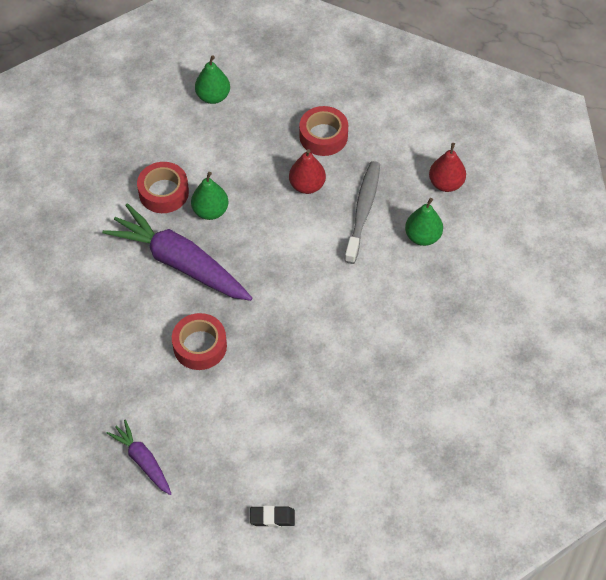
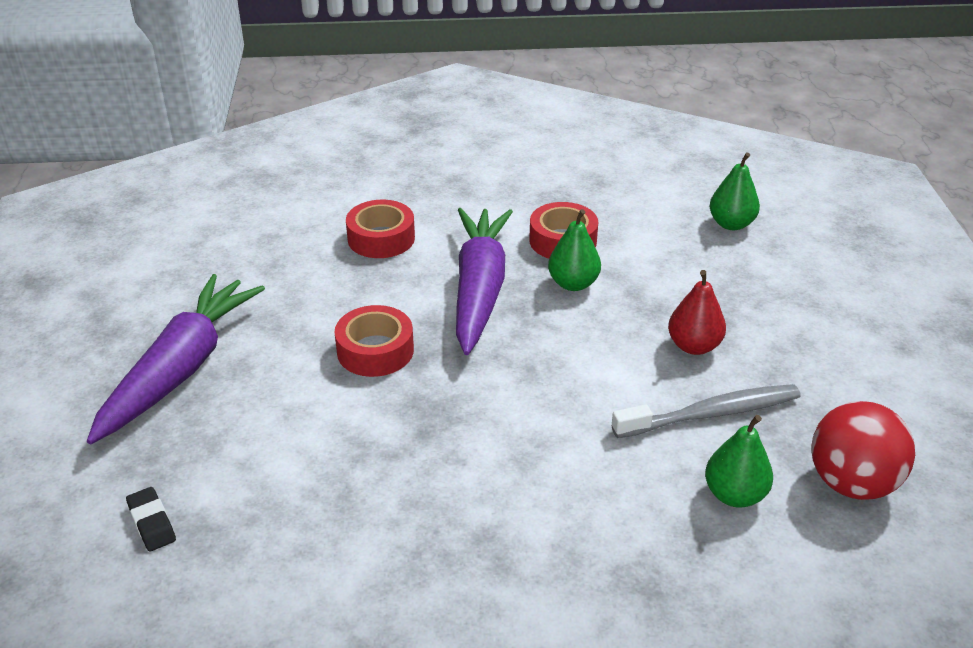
camera: 60 degrees right, 20 degrees down
(142, 460) = (181, 369): purple carrot -> purple carrot, size x1.96
(323, 136) = (783, 330): red tape -> red tape (381, 238)
(446, 183) = (852, 483): red pear -> red ball

